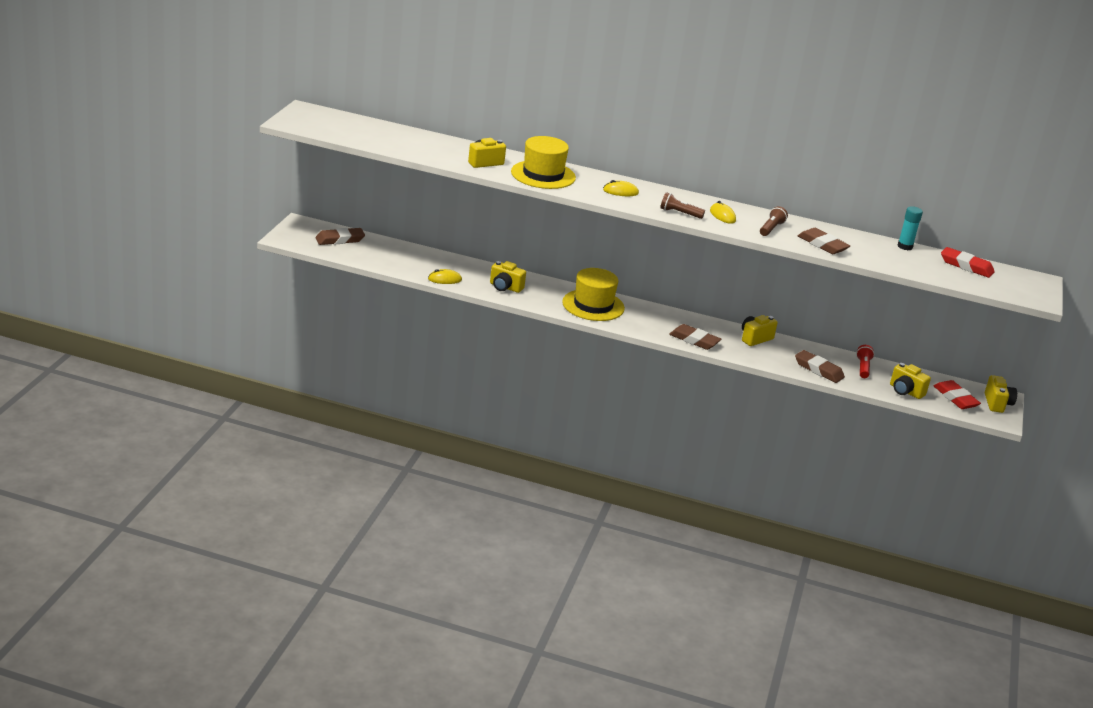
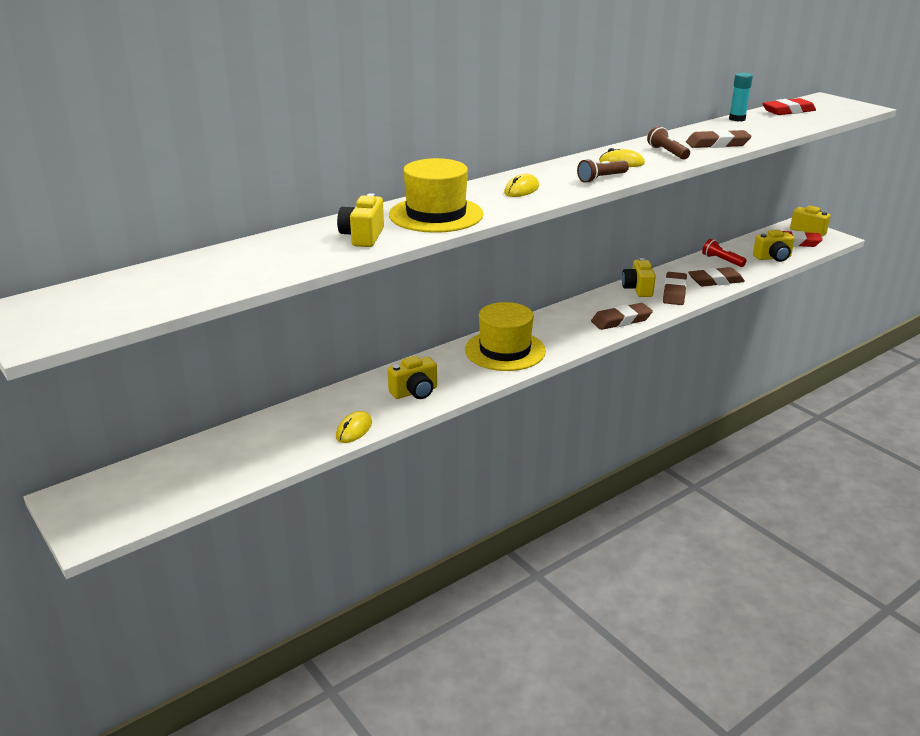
camera: 50 degrees left, 0 degrees up
(340, 240) = (157, 479): brown eraser -> brown eraser (674, 292)

